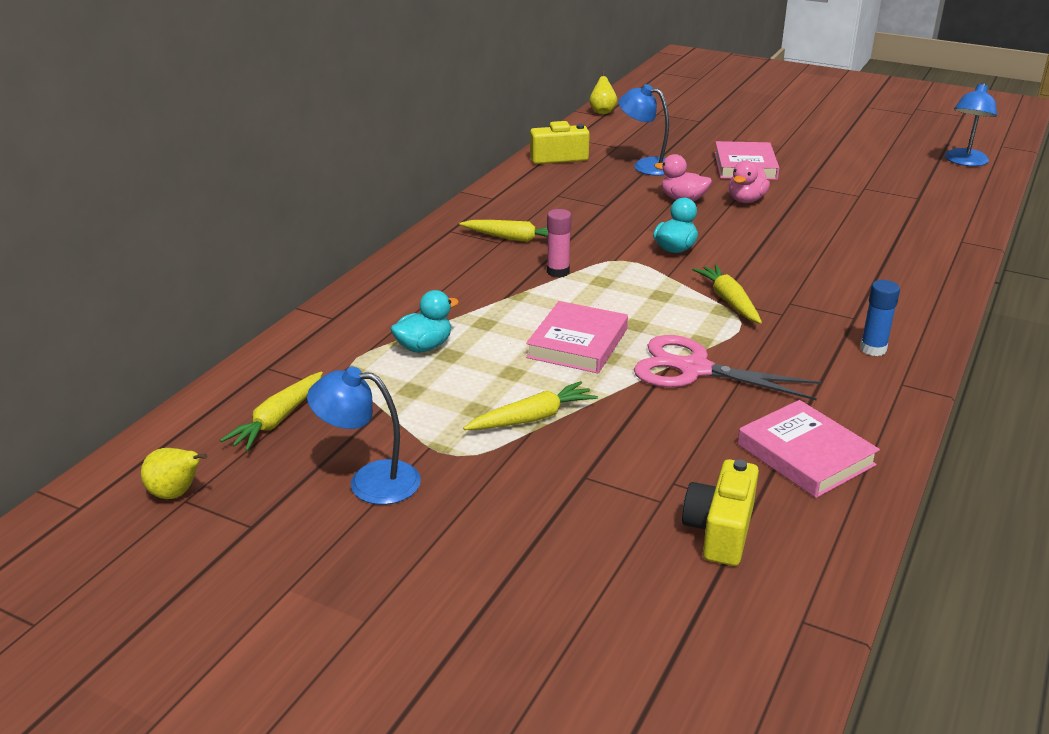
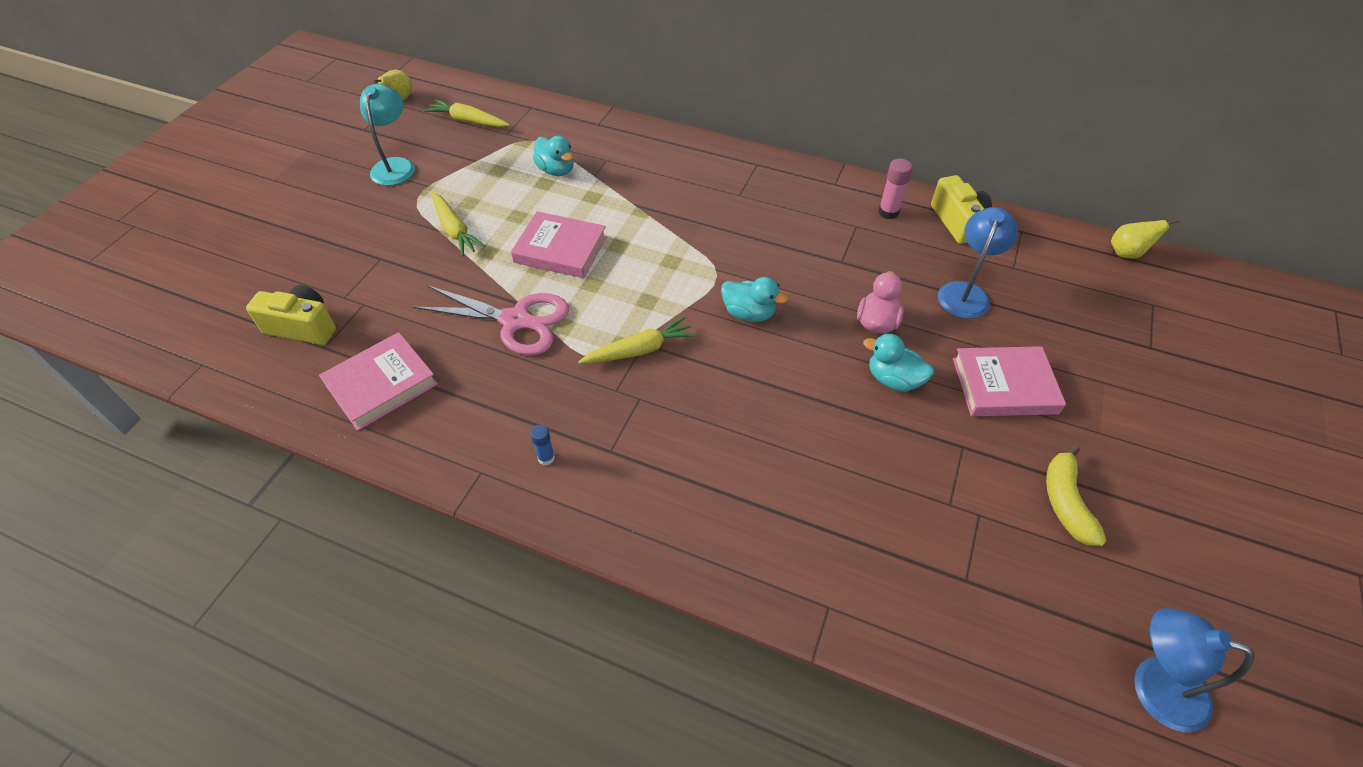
camera: 85 degrees right, 20 degrees up
(370, 481) = (395, 165): blue lamp -> turquoise lamp
(514, 238) = (749, 203): yellow carrot -> none
(558, 272) = (686, 233): pink glue stick -> pink glue stick (888, 212)
(694, 369) = (515, 320): pink scissors -> pink scissors turned 90 degrees clockwise
(746, 200) = (893, 380): pink duck -> turquoise duck
(844, 163) = (1065, 502): none -> yellow banana
(873, 349) = (546, 458): blue glue stick -> blue glue stick, size x0.64

